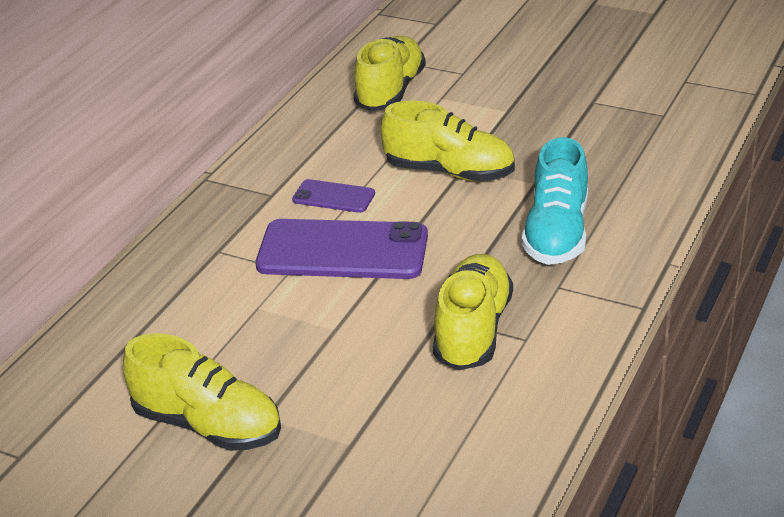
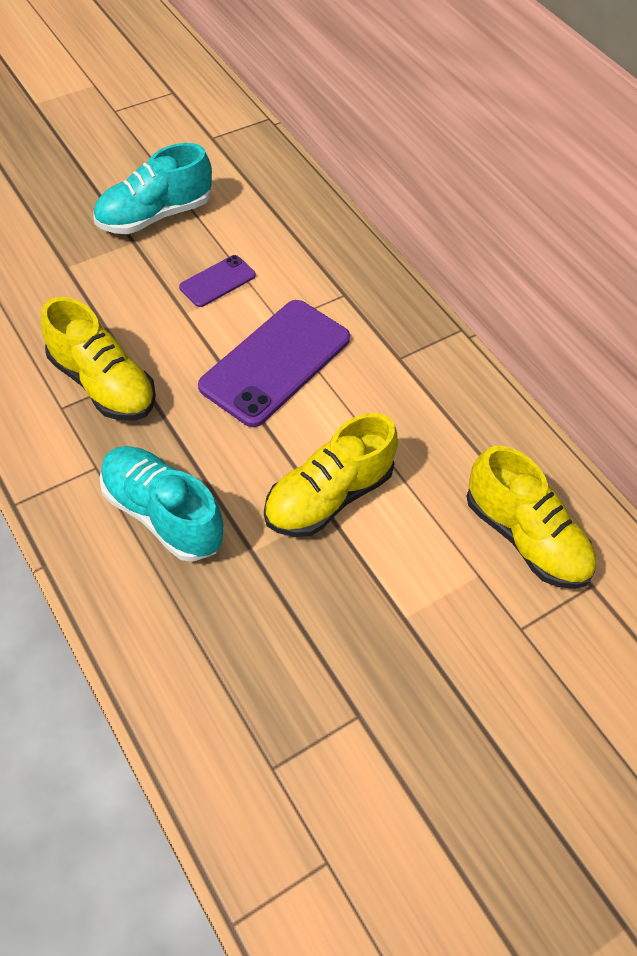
camera: 115 degrees right, 20 degrees up
(208, 425) = (155, 215): yellow shoe -> turquoise shoe
(333, 197) = (360, 395): purple phone -> purple phone (217, 281)

